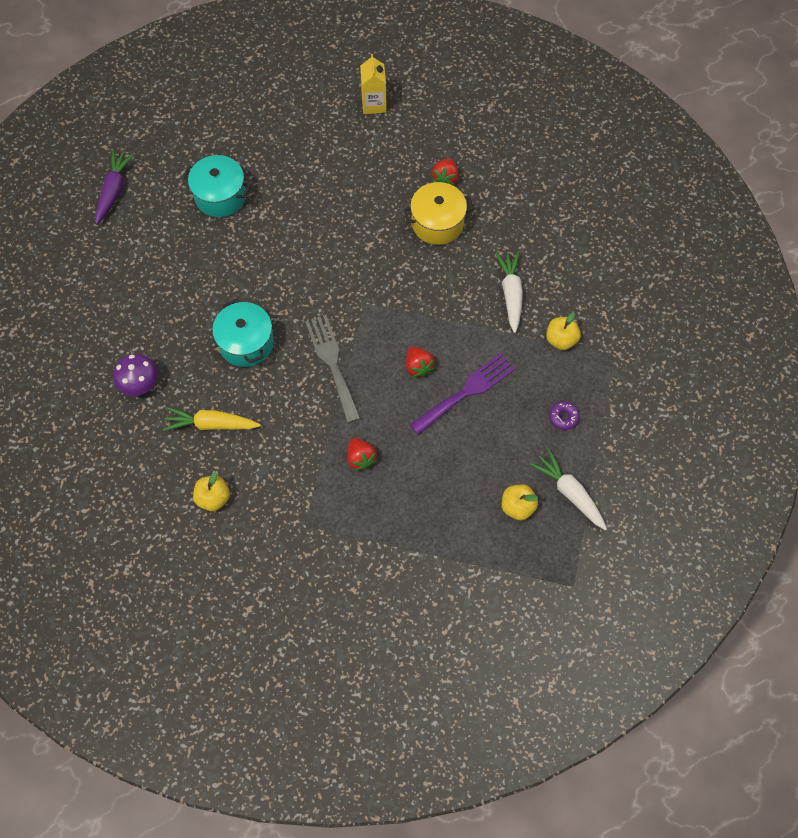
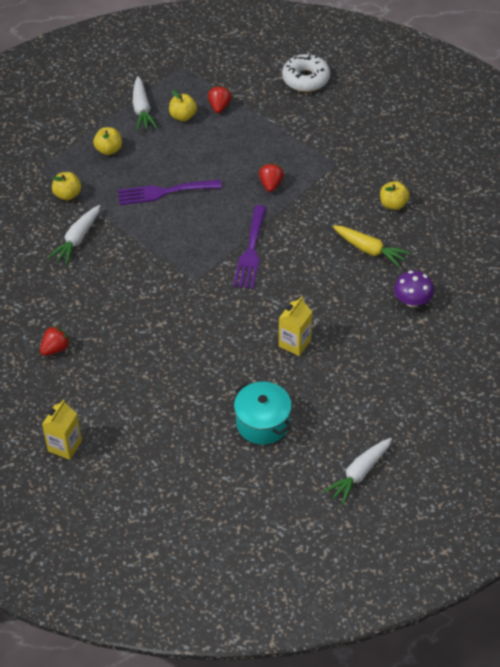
camera: 150 degrees left, 15 degrees down
(114, 190) = (359, 474): purple carrot -> white carrot
(233, 283) = (294, 343): none -> yellow carton
(246, 343) = (310, 293): turquoise pot -> none
(332, 363) = (251, 251): grey fork -> purple fork
(412, 645) = (305, 79): none -> white donut
(418, 367) = (187, 222): red strawberry -> red strawberry (219, 106)
(437, 223) = (91, 315): yellow pot -> none
(563, 417) = (109, 150): purple donut -> yellow apple

